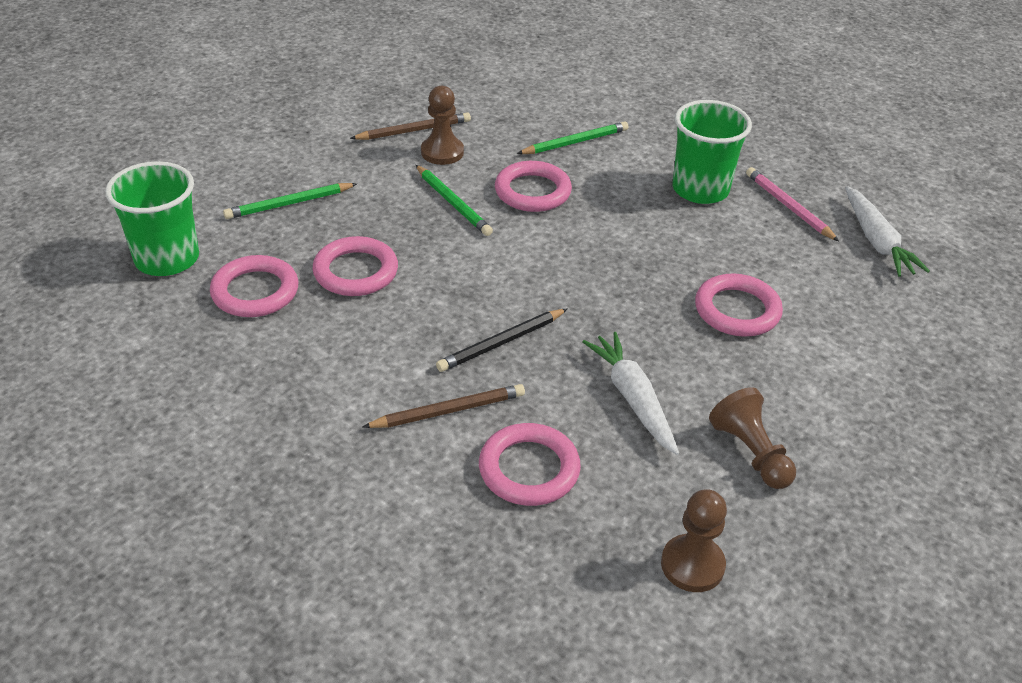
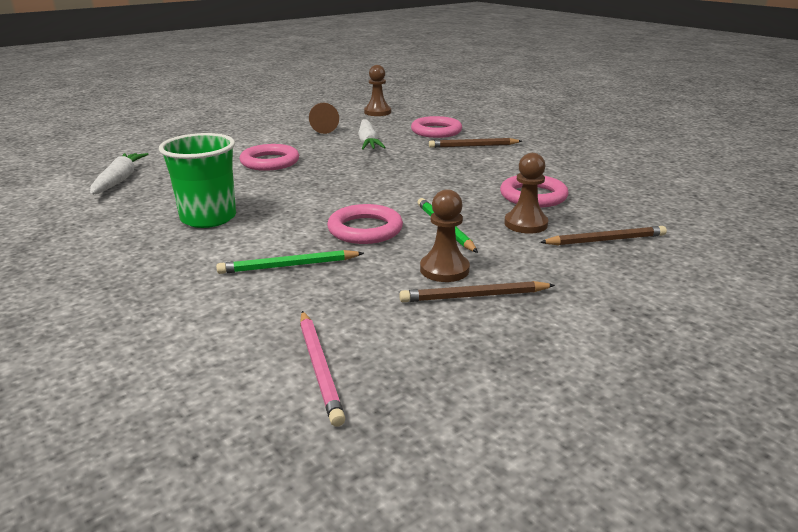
camera: 165 degrees left, 15 degrees down
(167, 259) = (696, 214): green cup -> none
(255, 291) = (609, 193): pink ring -> none
(289, 204) = (605, 240): green pencil -> brown pencil
(368, 219) = (525, 224): none -> brown pawn
(501, 343) = (433, 162): black pencil -> none
(788, 207) = (150, 202): pink pencil -> pink pencil (319, 368)

